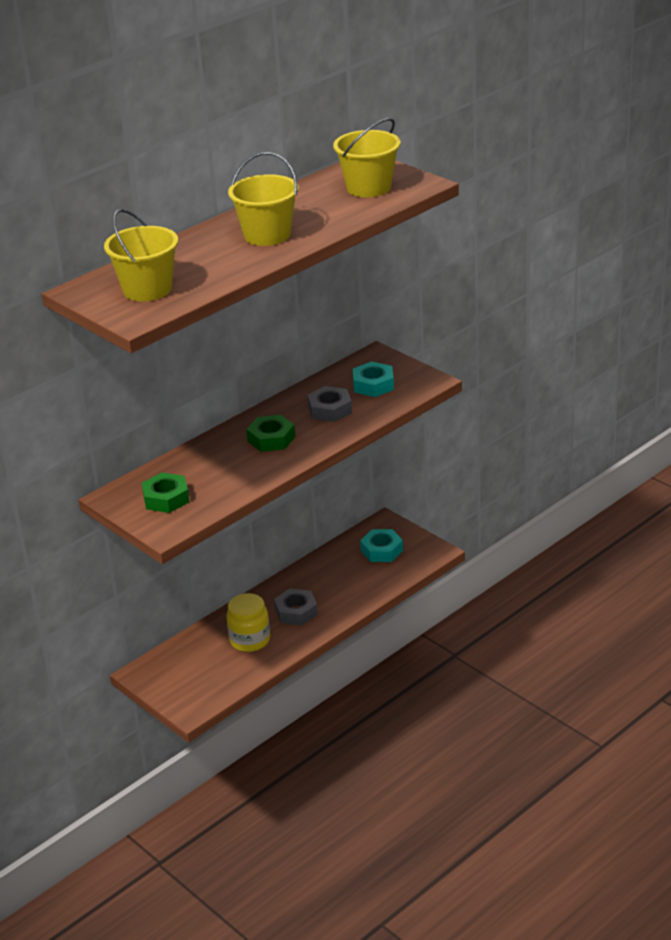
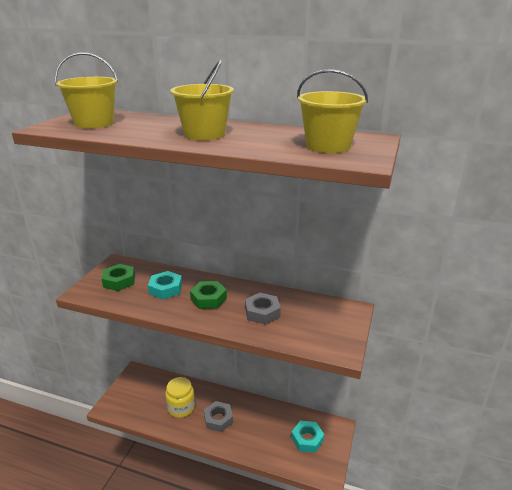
camera: 60 degrees right, 5 degrees down
(373, 385) = (311, 322): turquoise nut -> turquoise nut (165, 289)

